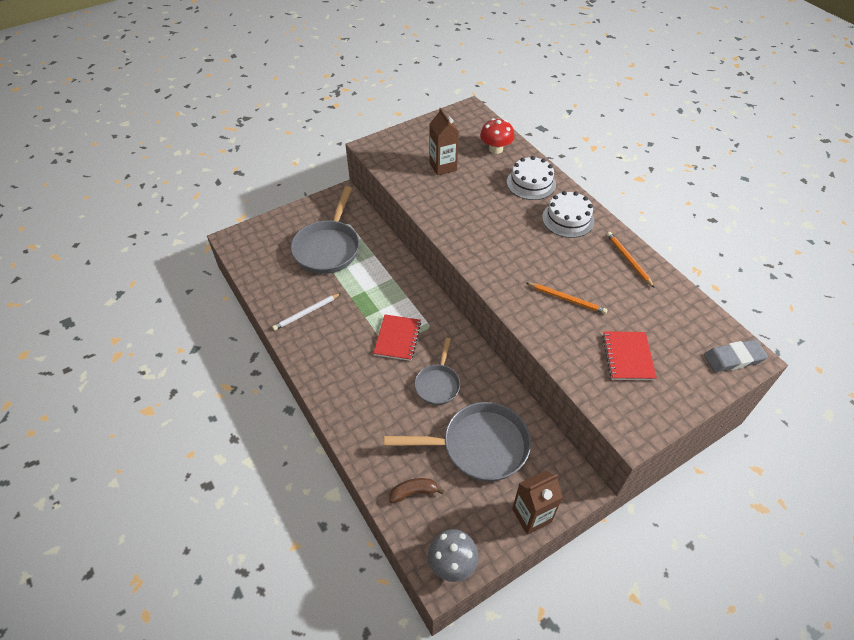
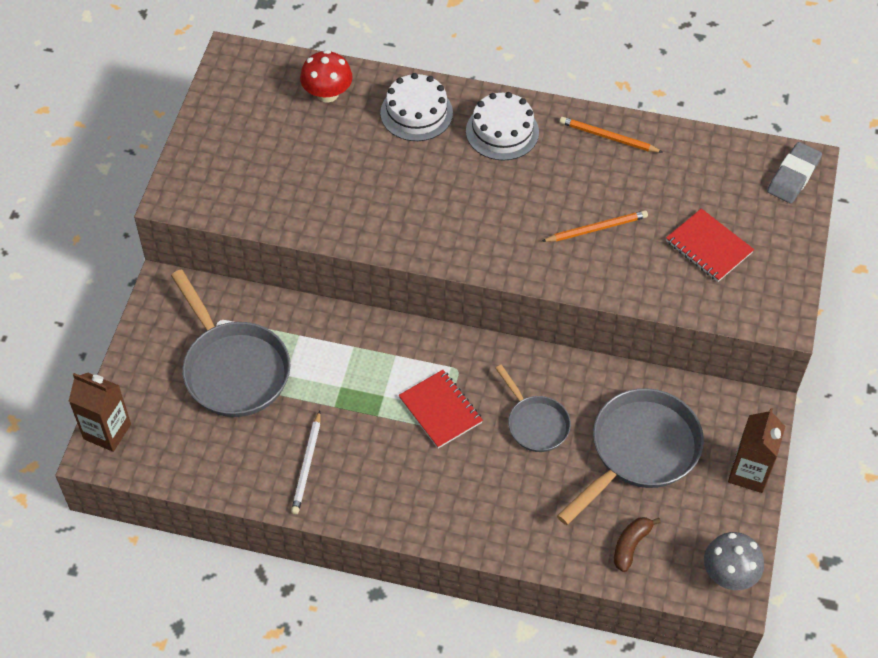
camera: 45 degrees left, 5 degrees up
(443, 166) = (294, 162): brown carton -> brown carton (107, 431)

